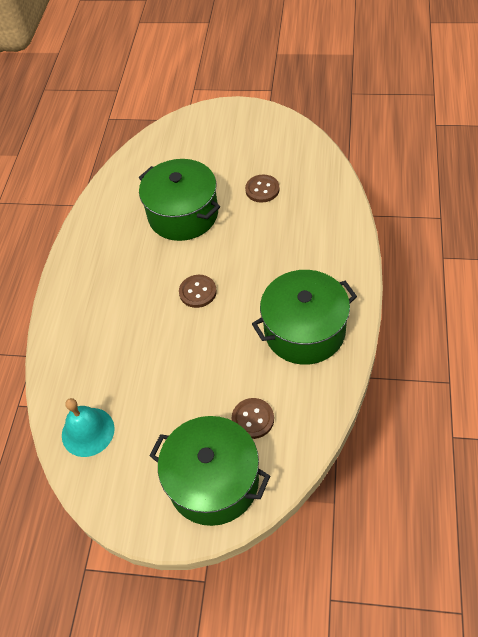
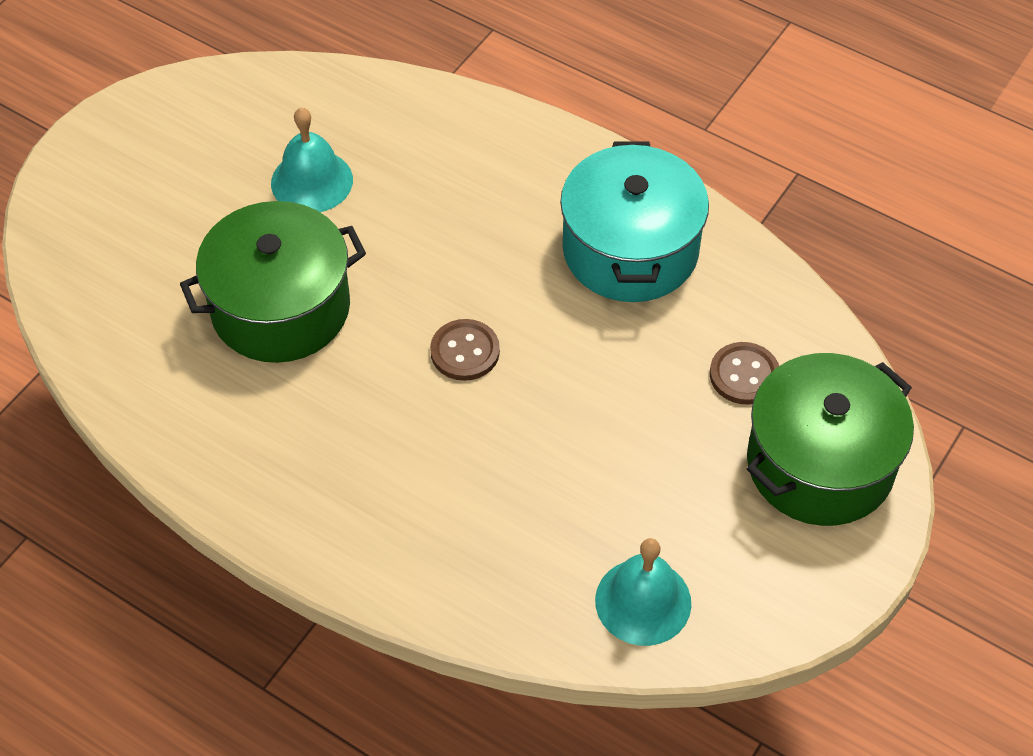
camera: 70 degrees left, 0 degrees up
(262, 189) = (312, 181): brown button -> turquoise bell
(304, 331) = (630, 250): green pot -> turquoise pot

